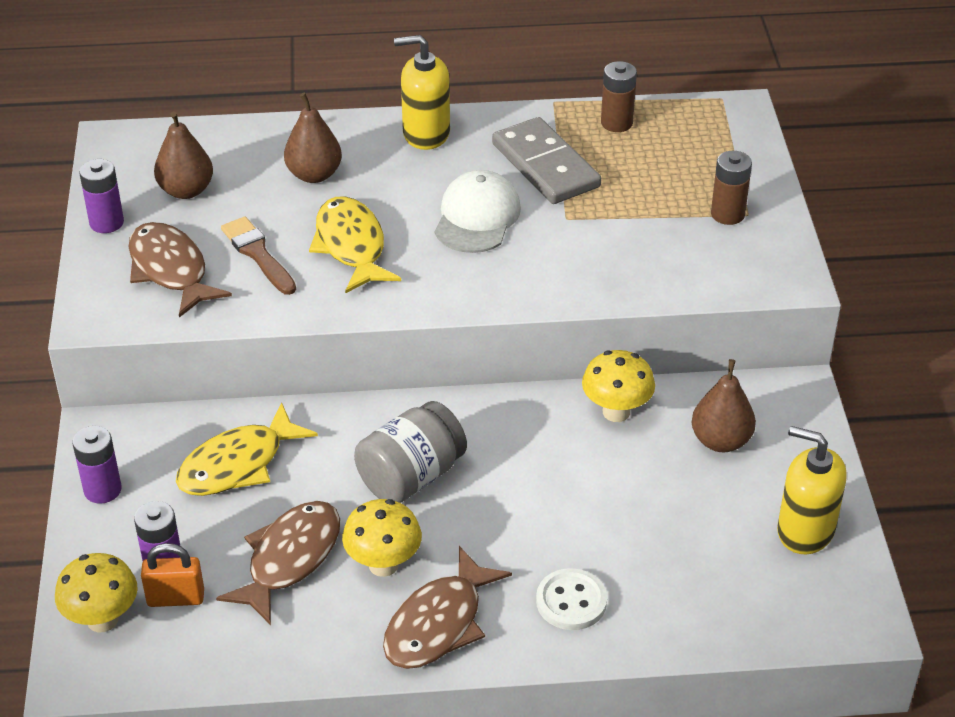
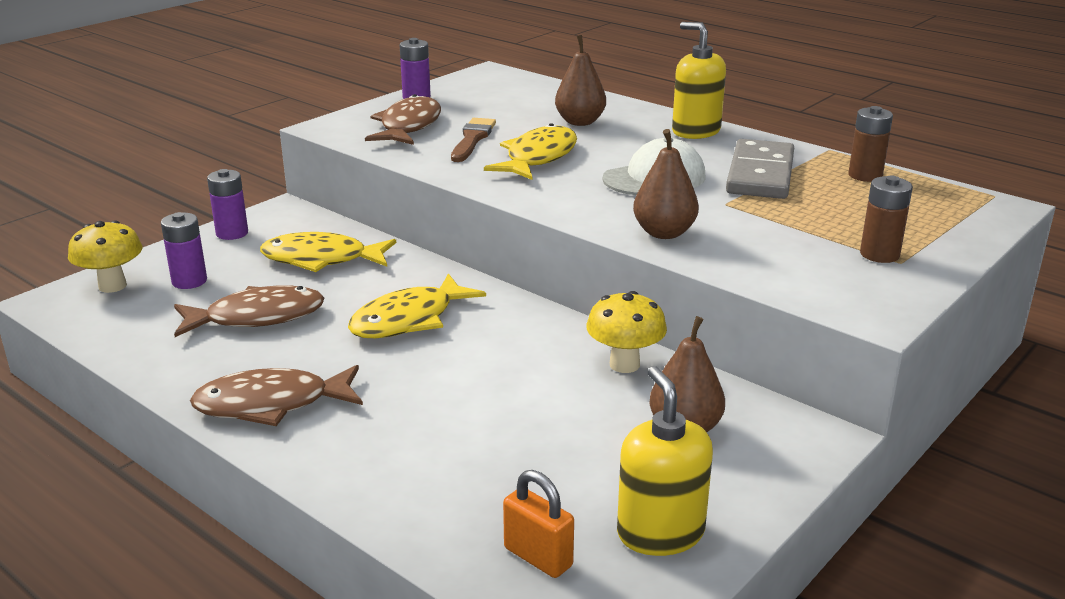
camera: 45 degrees right, 15 degrees down
(176, 598) = (164, 298): orange padlock -> orange padlock (538, 557)
(186, 190) = (487, 101): brown pear -> brown pear (664, 233)
(383, 564) = (302, 353): yellow mushroom -> none
(411, 476) = (409, 320): grey jar -> yellow fish
(571, 601) = (380, 451): white button -> none

